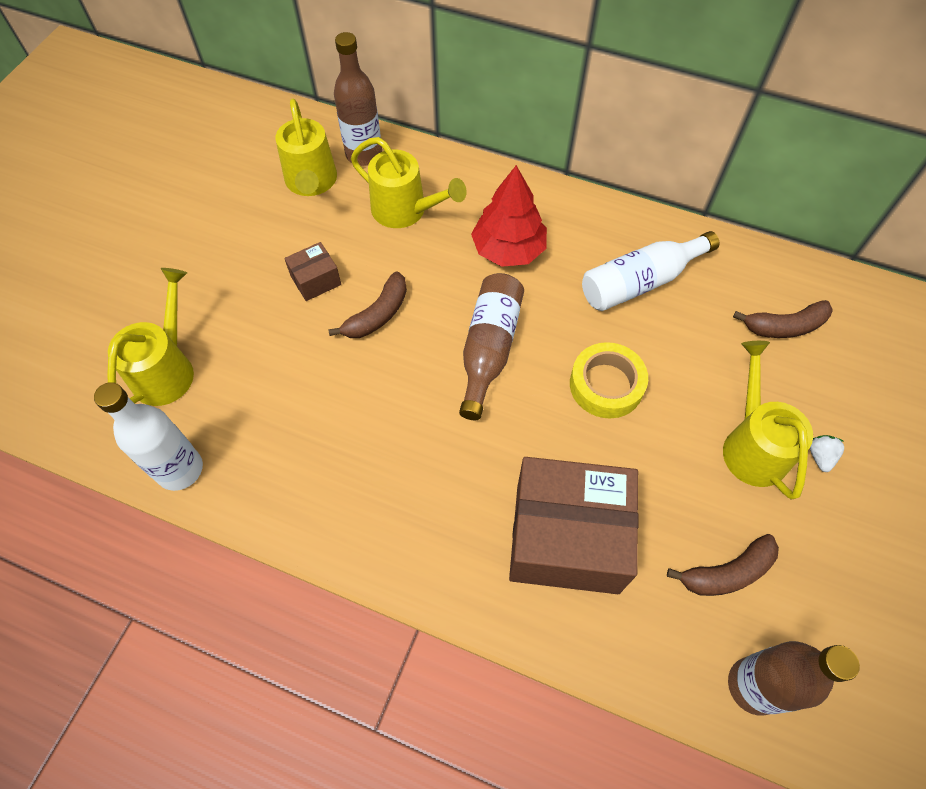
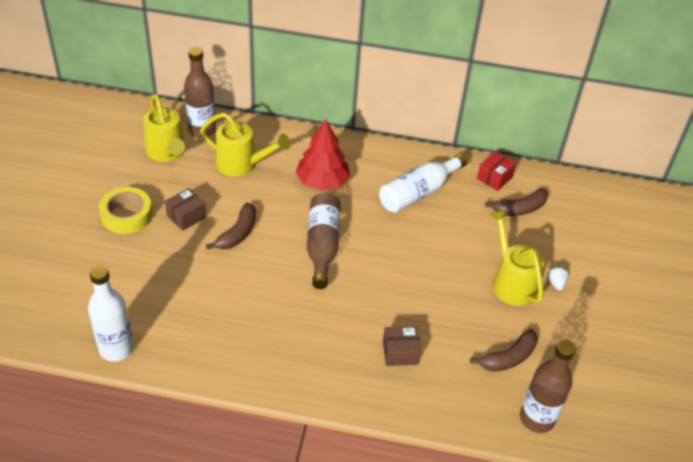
camera: 15 degrees left, 15 degrees down
(167, 368) = (89, 286): yellow watering can -> none
(566, 537) = (400, 352): brown box -> brown box, size x0.44
(606, 385) = (408, 258): yellow tape -> yellow tape (126, 215)
(755, 272) = (494, 178): none -> red box

